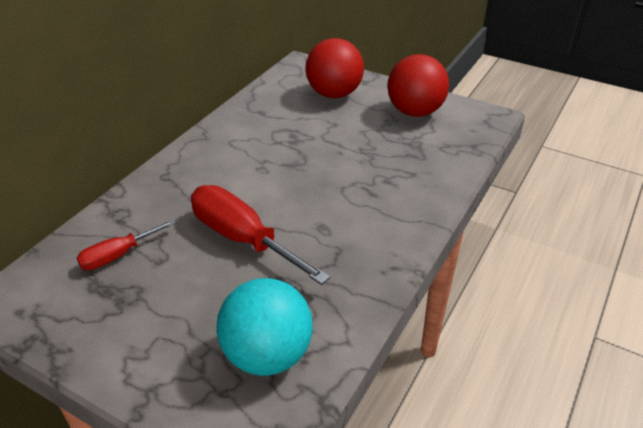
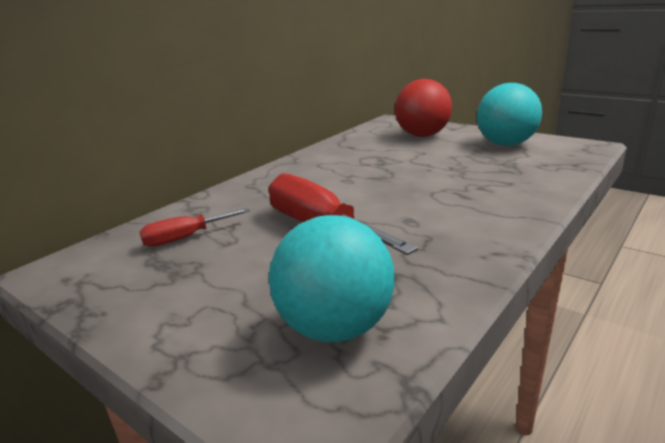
camera: 10 degrees right, 15 degrees down
(415, 112) = (506, 144): red ball -> turquoise ball

